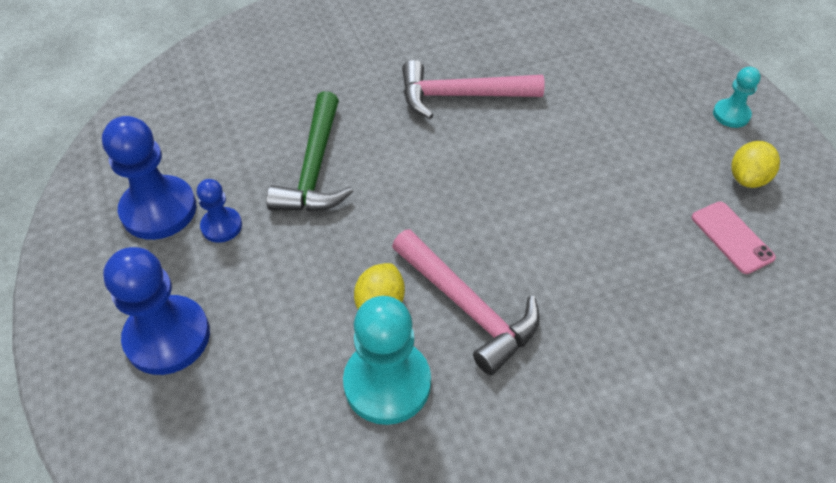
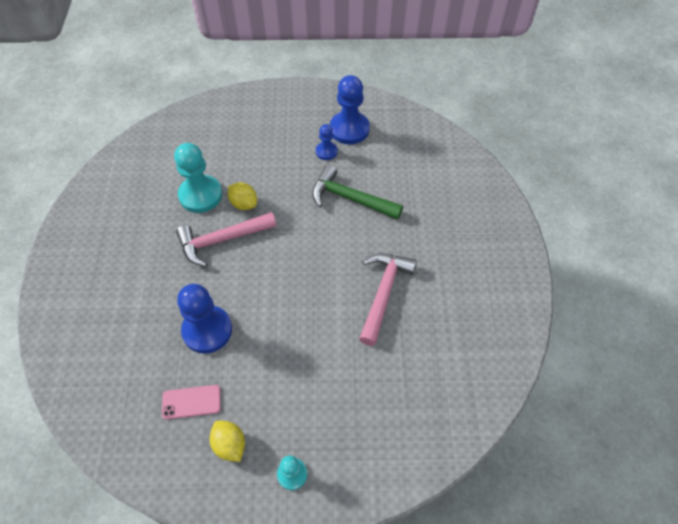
camera: 110 degrees right, 5 degrees up
(167, 337) = (270, 123): blue pawn -> blue pawn (207, 330)

